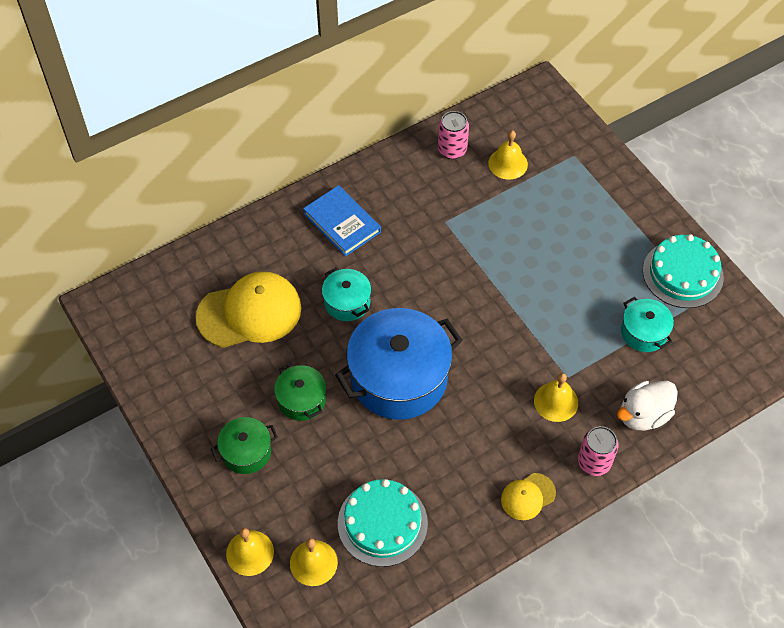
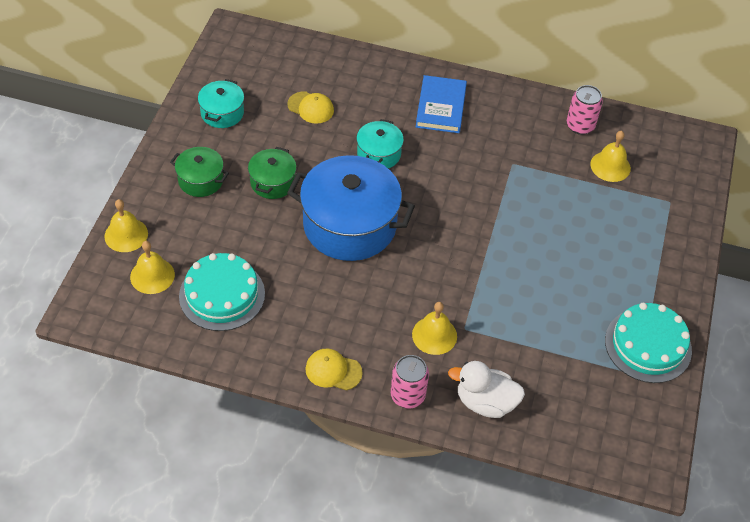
camera: 45 degrees right, 5 degrees down
(249, 312) = (311, 108): yellow cap -> yellow cap, size x0.50
(644, 332) = (561, 354): turquoise pot -> turquoise pot (222, 113)

